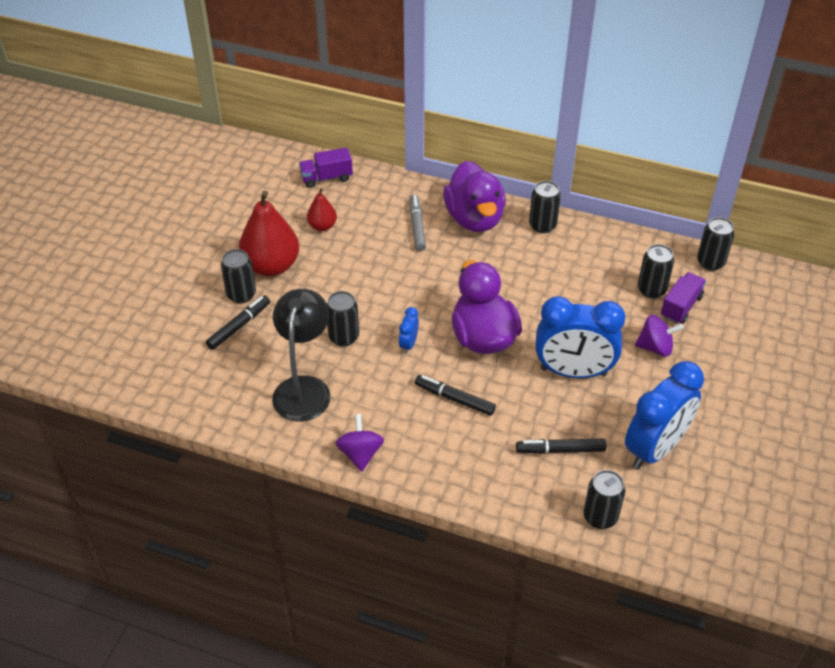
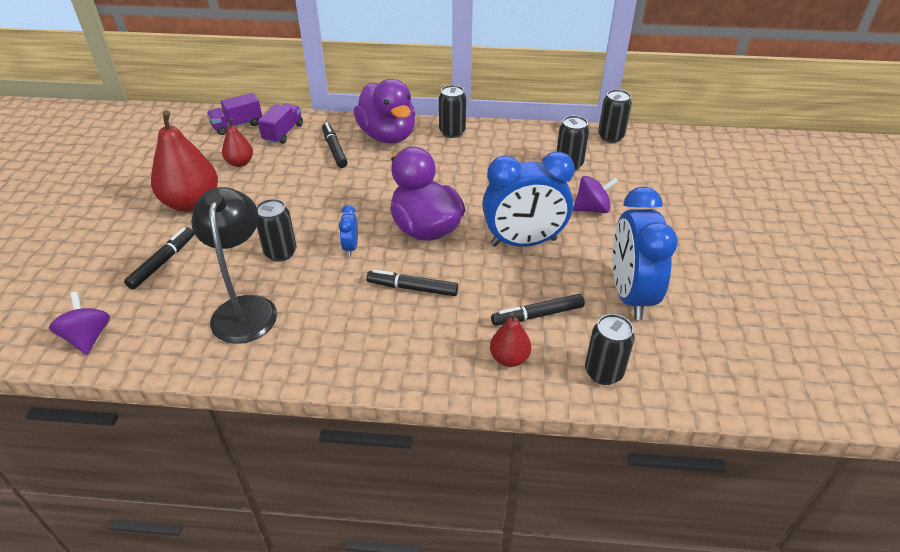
camera: 15 degrees left, 5 degrees down
(241, 295) = (162, 233): black can -> none
(360, 454) = (322, 362): purple spinning top -> purple spinning top (88, 337)
(417, 226) = (334, 149): grey marker -> black marker
(521, 485) = (509, 358): none -> red pear
(655, 448) = (630, 295): blue clock -> blue clock turned 150 degrees clockwise
(681, 306) = (600, 173): purple truck -> purple truck (283, 133)

